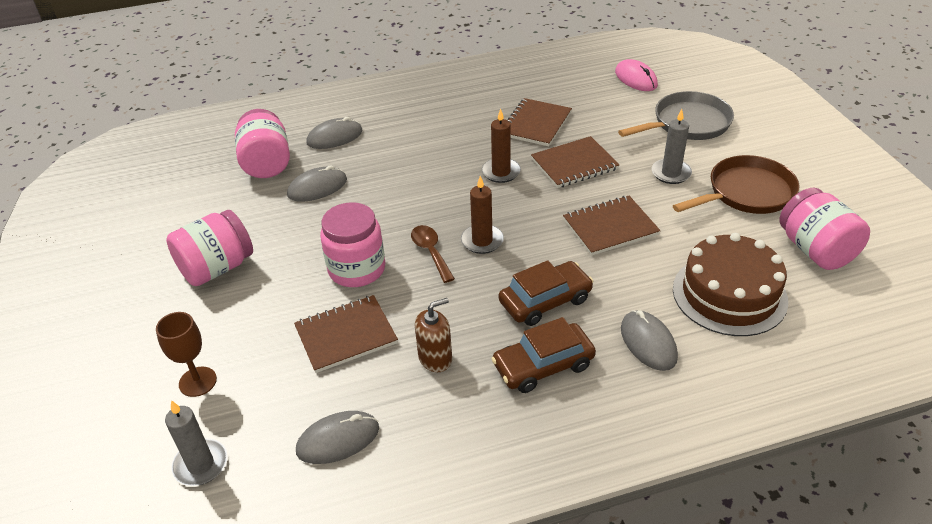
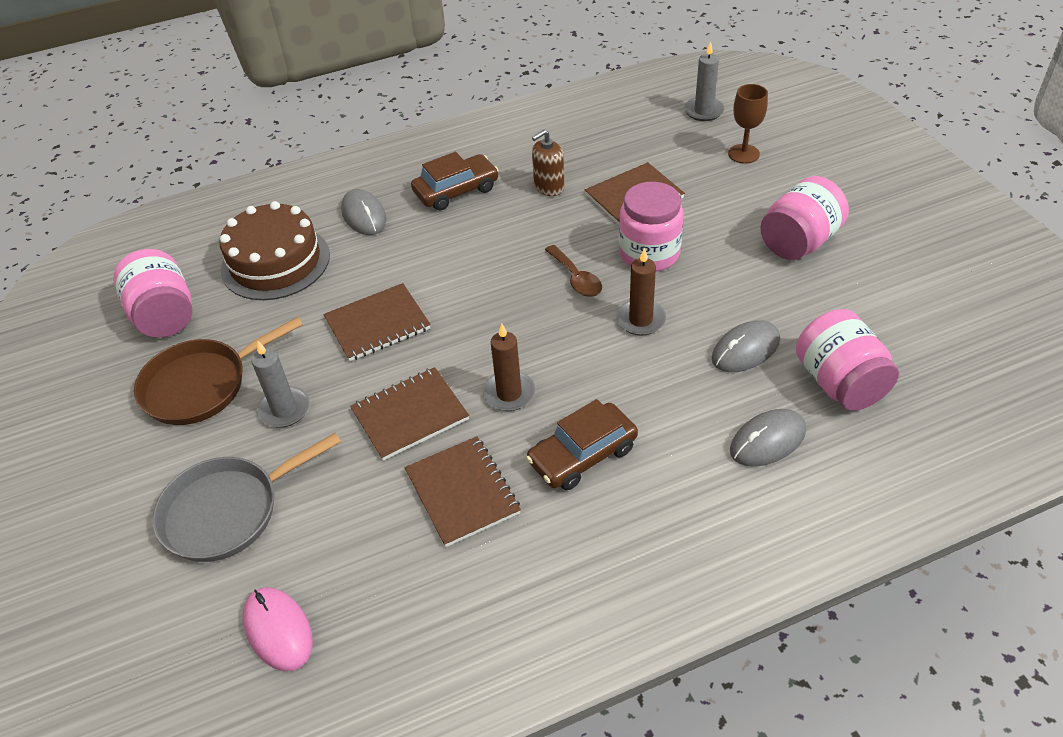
camera: 175 degrees right, 5 degrees up
(338, 440) = (610, 132): grey mouse -> none
(482, 241) = (522, 295): brown candle -> brown candle (640, 320)
(535, 124) = (462, 492): brown notebook -> brown notebook turned 45 degrees counterclockwise
(545, 301) = (453, 241): brown car -> brown car (582, 455)

